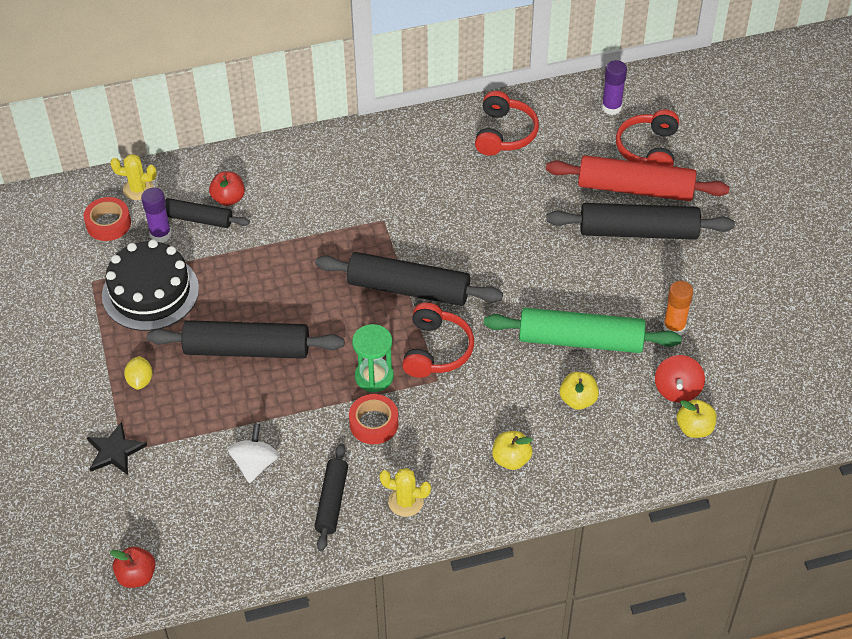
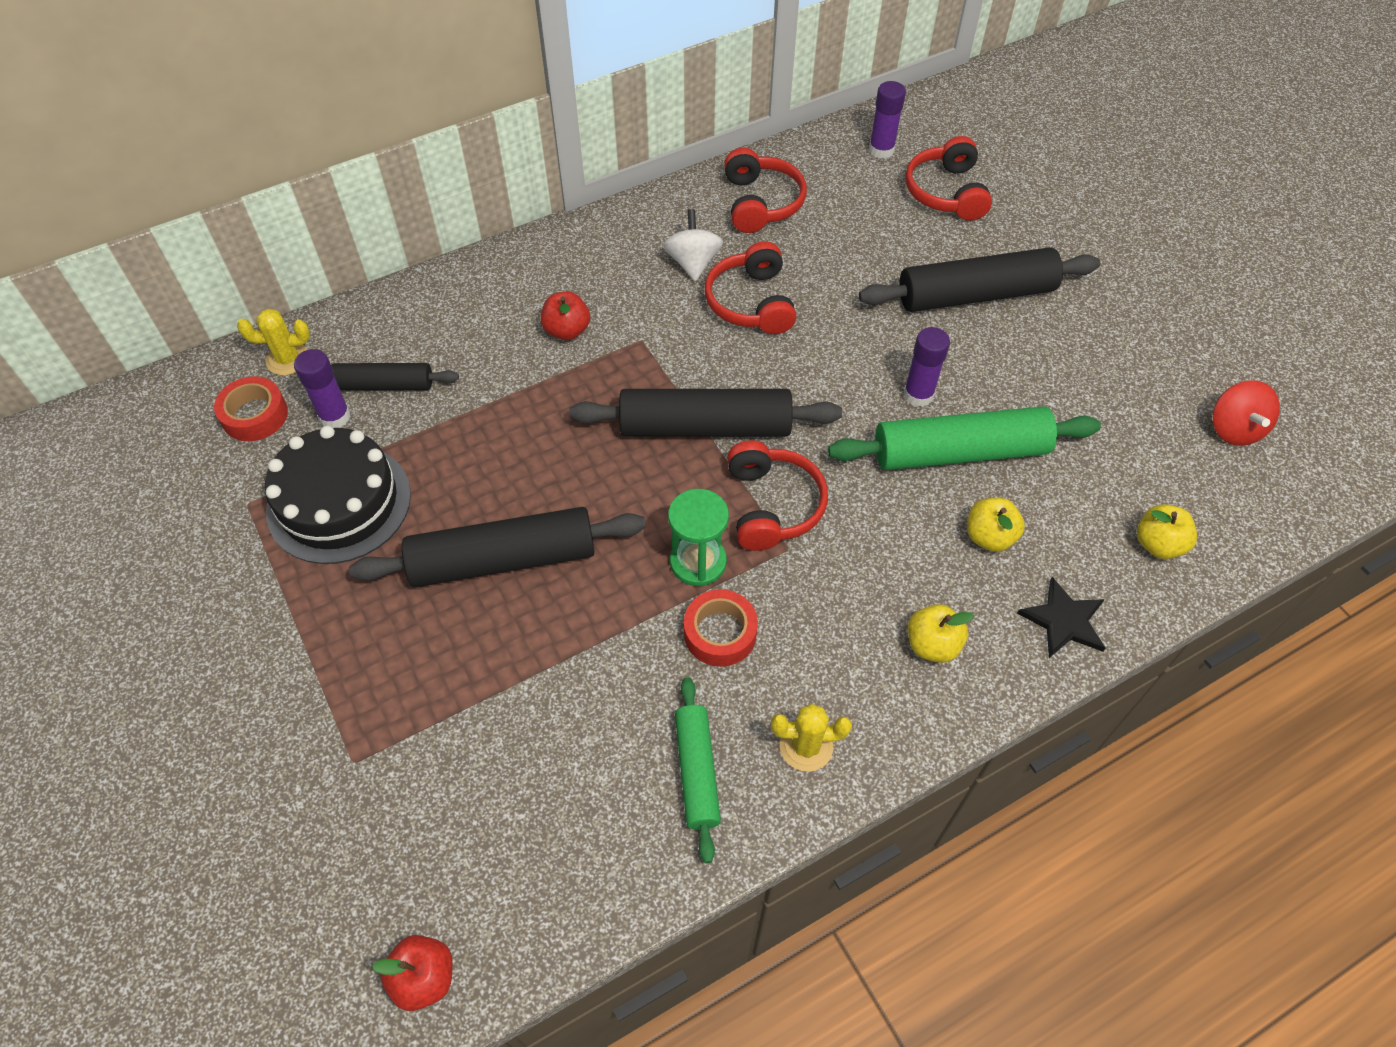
camera: 15 degrees left, 5 degrees up
(115, 451) = (340, 765): black star -> black star (1064, 620)
(140, 380) = (354, 641): yellow lemon -> none
(228, 198) = (420, 349): red apple -> red apple (567, 330)
(255, 464) = (563, 737): white spinning top -> white spinning top (693, 263)
(331, 501) = (696, 772): black rolling pin -> green rolling pin
(471, 207) = (751, 302): none -> red headphones
(567, 295) = (918, 395): none -> purple glue stick
(635, 189) = (950, 242): red rolling pin -> none
(674, 327) = (1072, 411): orange glue stick -> none
(677, 390) = (1112, 494): red spinning top -> red spinning top (1234, 429)

